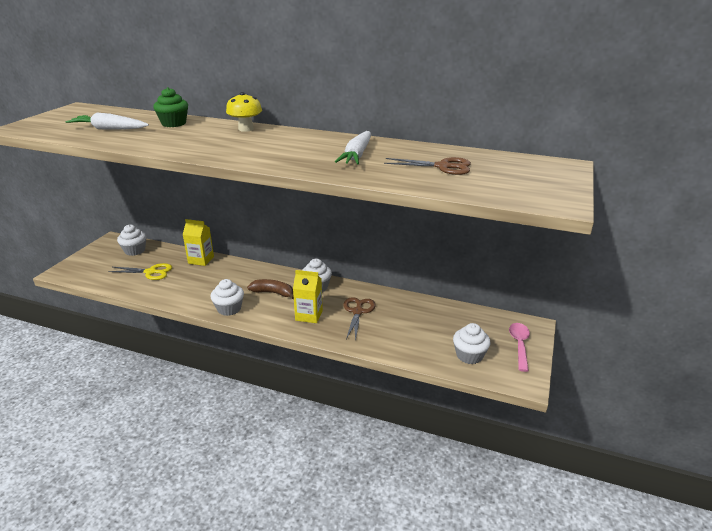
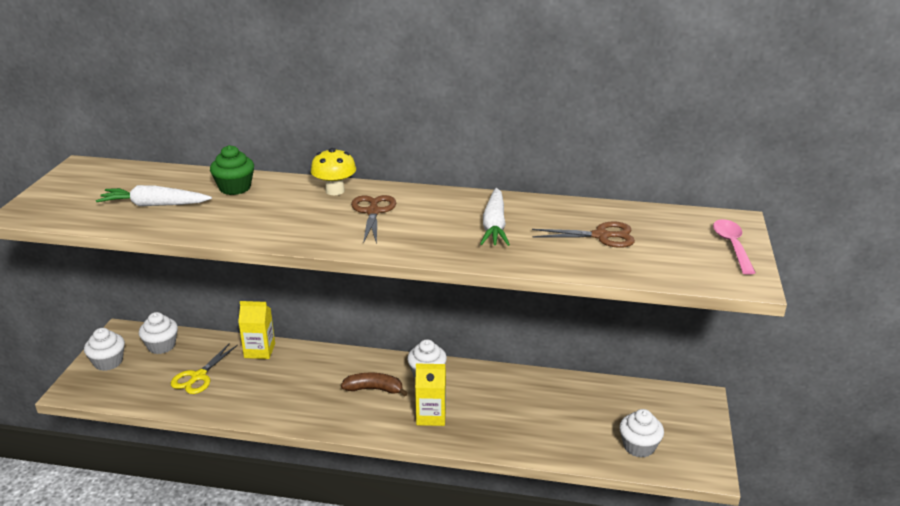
camera: 10 degrees left, 0 degrees up
(150, 272) = (198, 376): yellow scissors -> yellow scissors turned 120 degrees clockwise
(229, 309) = (326, 418): white cupcake -> white cupcake (108, 362)
(358, 312) = (490, 404): brown scissors -> brown scissors (373, 212)
(519, 345) = (692, 425): pink spoon -> pink spoon (732, 246)

